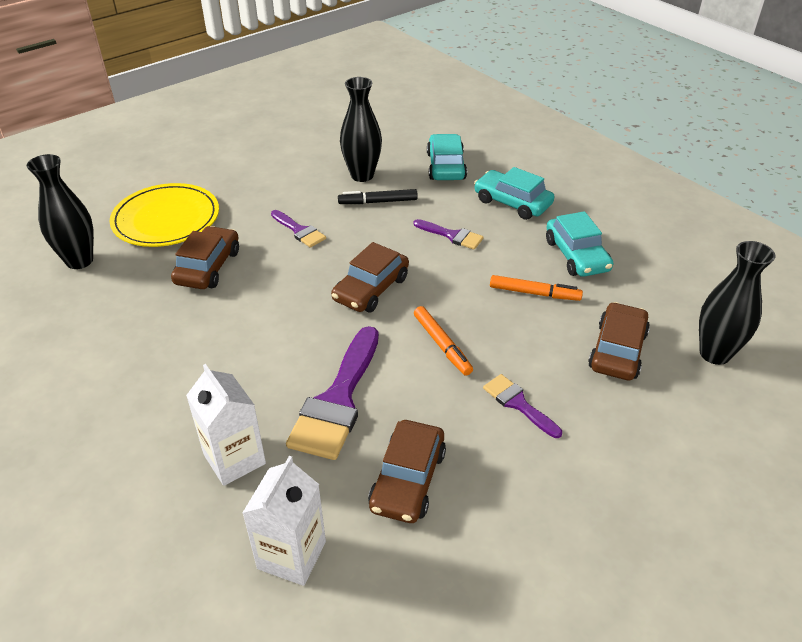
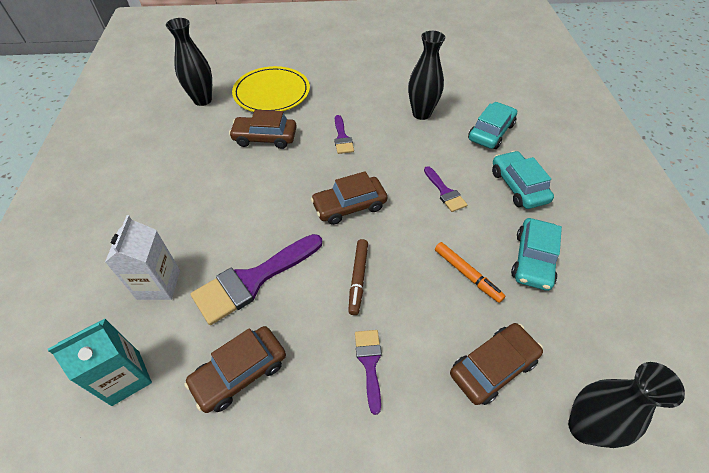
camera: 35 degrees right, 10 degrees up
(208, 267) = (265, 138): brown car -> brown car turned 135 degrees counterclockwise
(292, 555) = (126, 378): white carton -> turquoise carton
(378, 202) = (414, 139): black marker -> none
(442, 345) = (358, 278): orange marker -> brown marker

